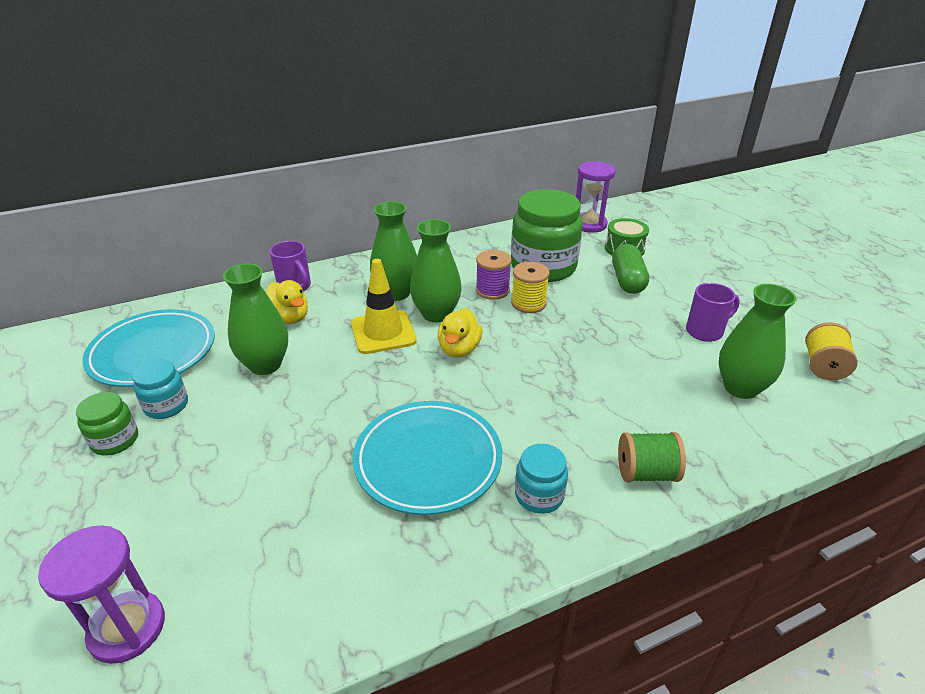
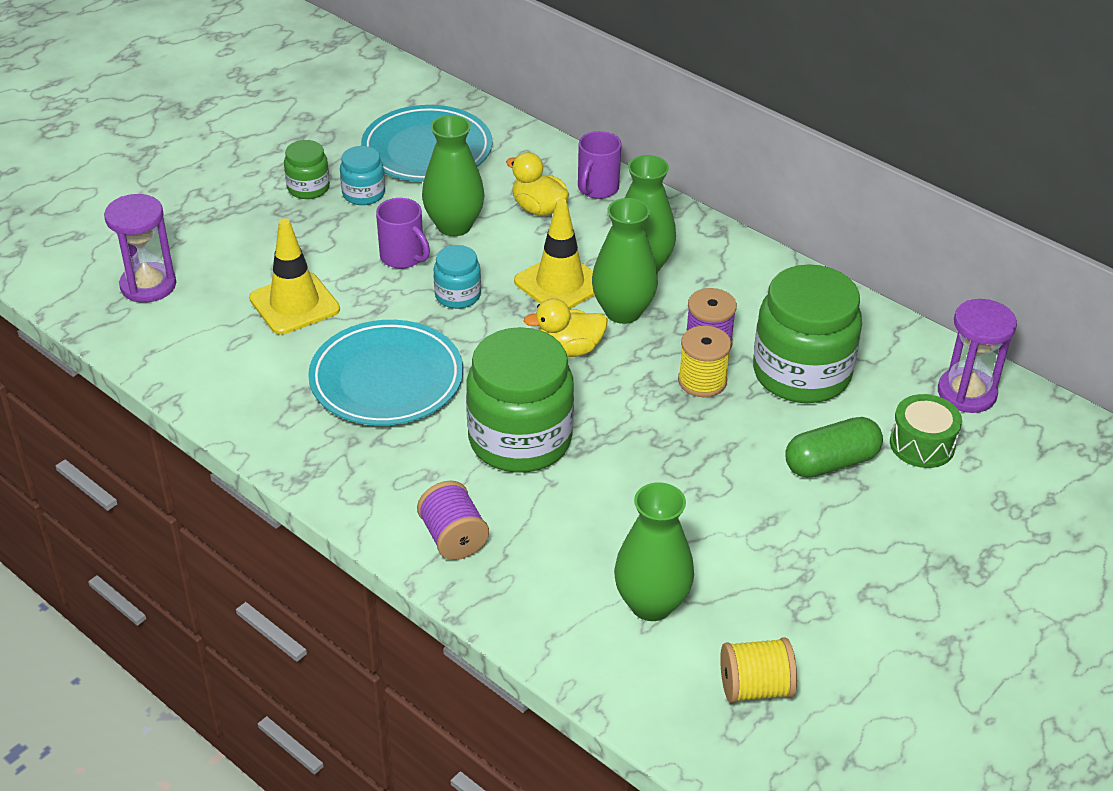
camera: 65 degrees right, 5 degrees up
(275, 498) = (294, 304): none -> yellow traffic cone
(289, 318) = (538, 209): yellow duck -> yellow duck turned 105 degrees clockwise
(539, 495) = (381, 466): turquoise jar -> turquoise jar (457, 296)
(546, 402) = (520, 440): none -> green jar
(646, 473) = (453, 538): green spool -> purple spool
(705, 331) = (757, 559): purple mug -> purple mug (403, 257)

